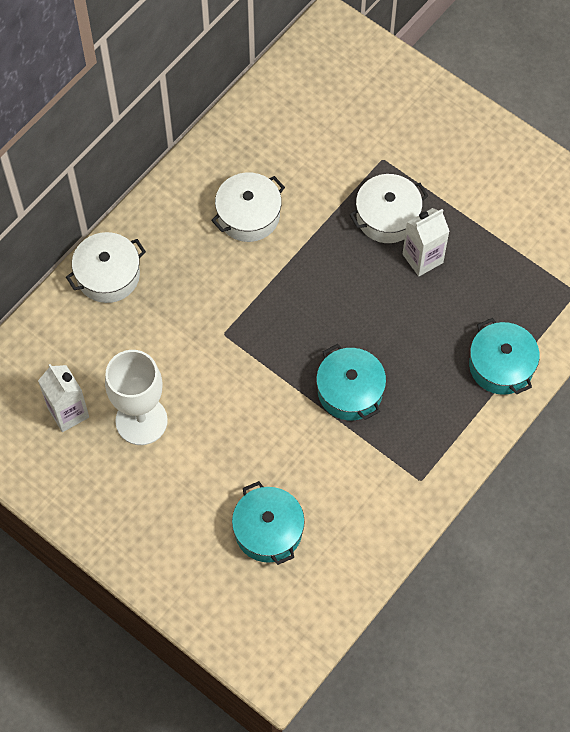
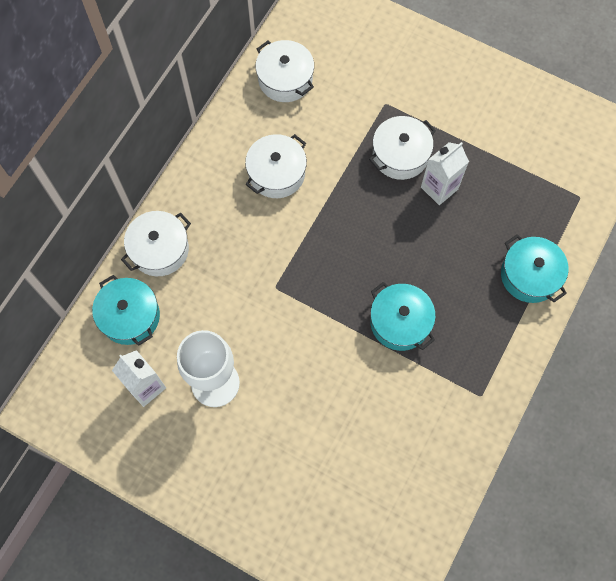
camera: 10 degrees left, 5 degrees up
(268, 530) = (352, 469): turquoise pot -> turquoise pot (130, 316)
(278, 116) = (285, 79): none -> white pot

